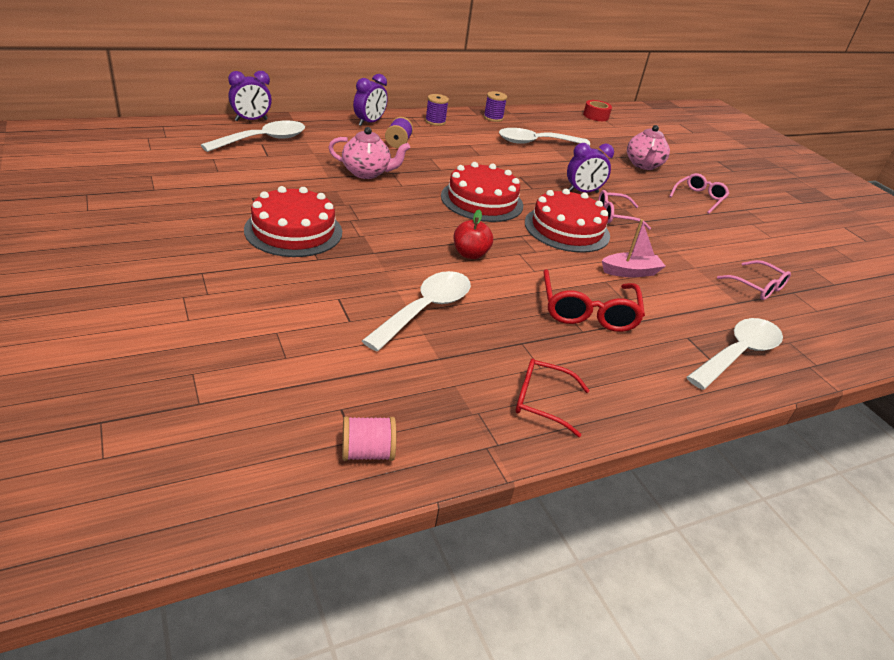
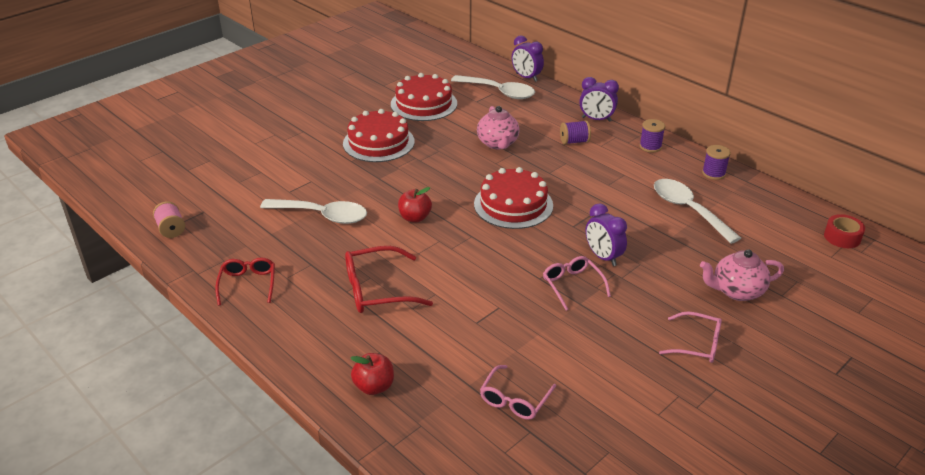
camera: 75 degrees right, 0 degrees up
(567, 229) = (510, 259): red cake -> red cake (424, 104)
(630, 272) = (464, 307): pink boat -> none
(738, 354) = (374, 386): white spoon -> red apple

